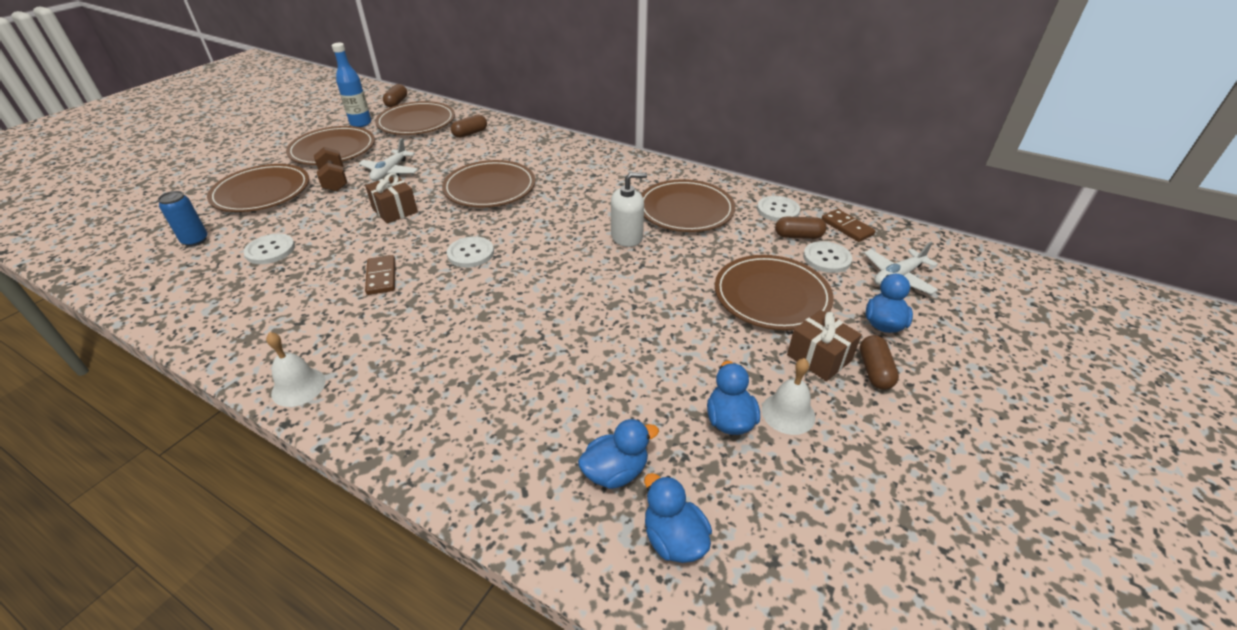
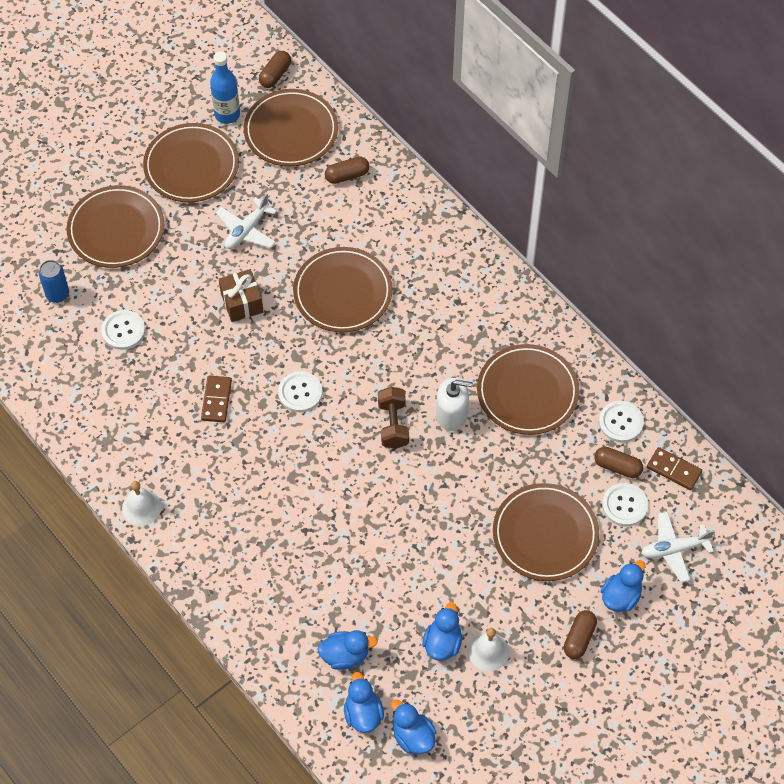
camera: 20 degrees right, 20 degrees up
(334, 181) = (188, 230): brown dumbbell -> brown dumbbell (393, 424)
(758, 546) = (413, 736): none -> blue duck
(819, 357) = (544, 611): brown gift -> none
(847, 227) = (674, 470): brown domino -> brown domino turned 45 degrees counterclockwise

